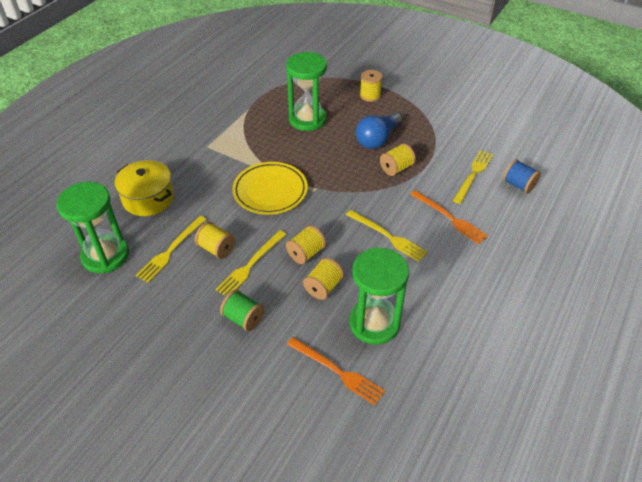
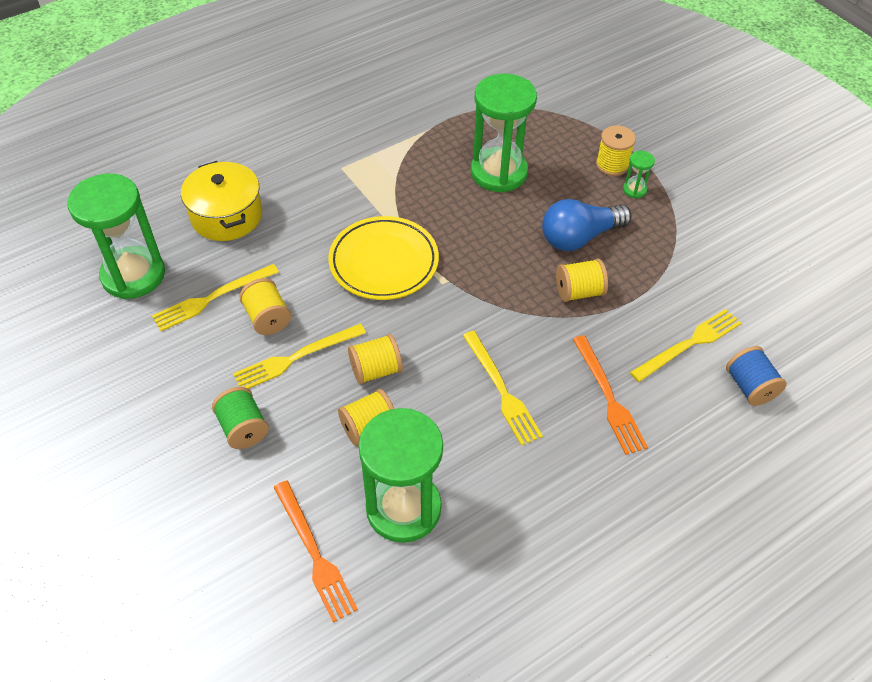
camera: 25 degrees right, 5 degrees up
(391, 105) = (634, 190): none -> green hourglass

